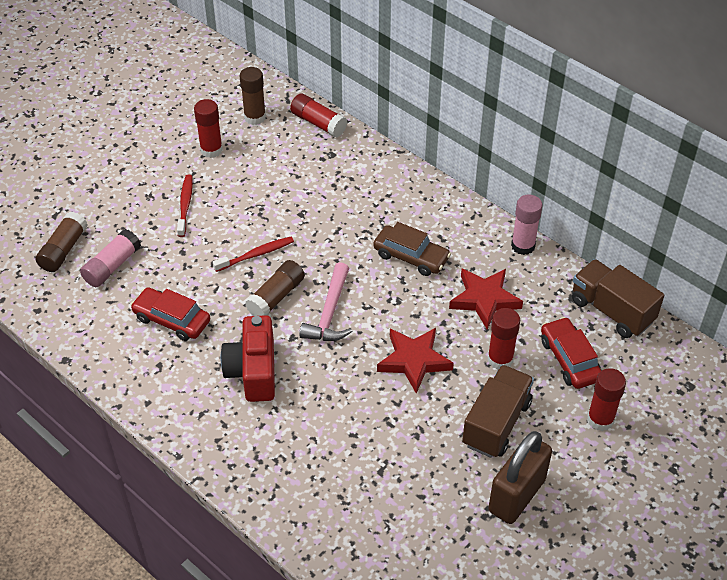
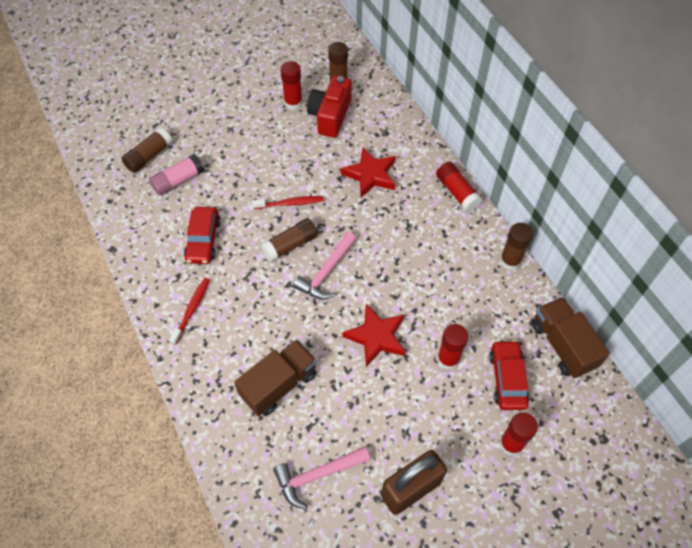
camera: 20 degrees right, 10 degrees up
(172, 320) = (203, 240): red car -> red car turned 135 degrees counterclockwise
(185, 205) = (254, 145): red toothbrush -> red toothbrush (192, 310)
(253, 371) = (246, 304): red camera -> red camera (330, 116)
(318, 123) = (386, 102): red glue stick -> red glue stick (457, 192)
(411, 256) = (412, 242): brown car -> none
(411, 515) = (317, 475): none -> pink hammer
(484, 299) = (457, 300): red star -> red star (370, 175)
(496, 423) = (421, 416): brown truck -> brown truck (279, 384)
(523, 246) = (510, 261): pink glue stick -> brown glue stick

